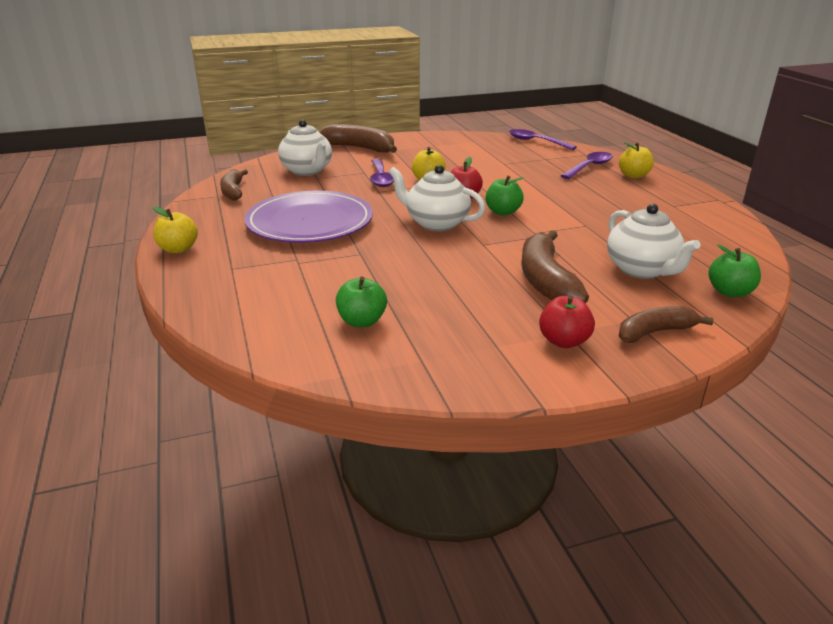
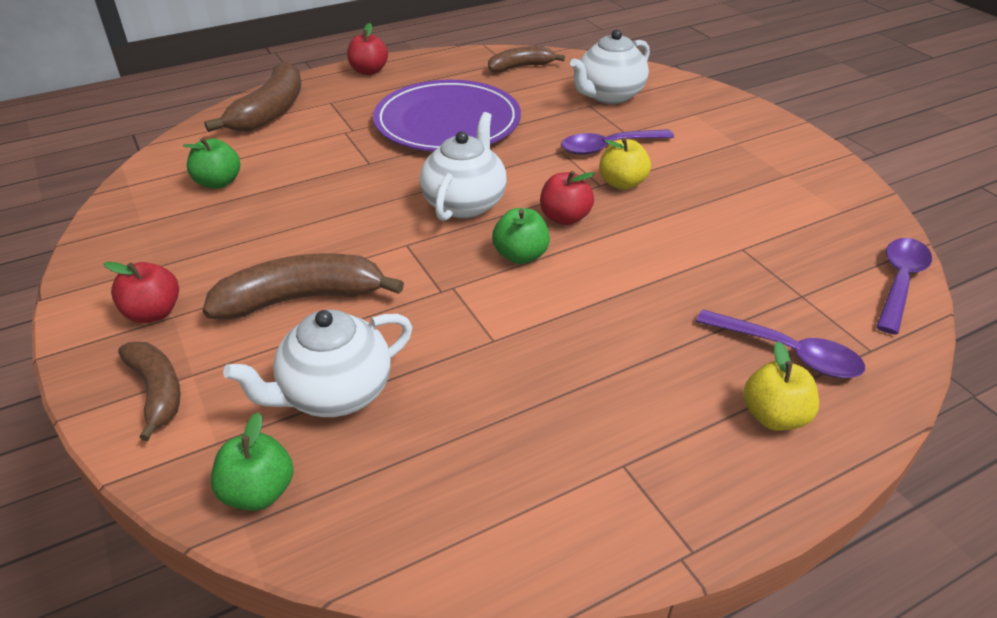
camera: 80 degrees right, 10 degrees up
(178, 249) = (369, 71): yellow apple -> red apple
(360, 148) = (723, 117): brown banana -> brown banana (270, 111)

